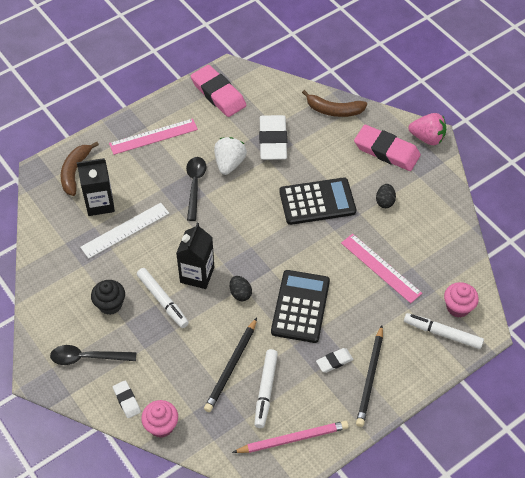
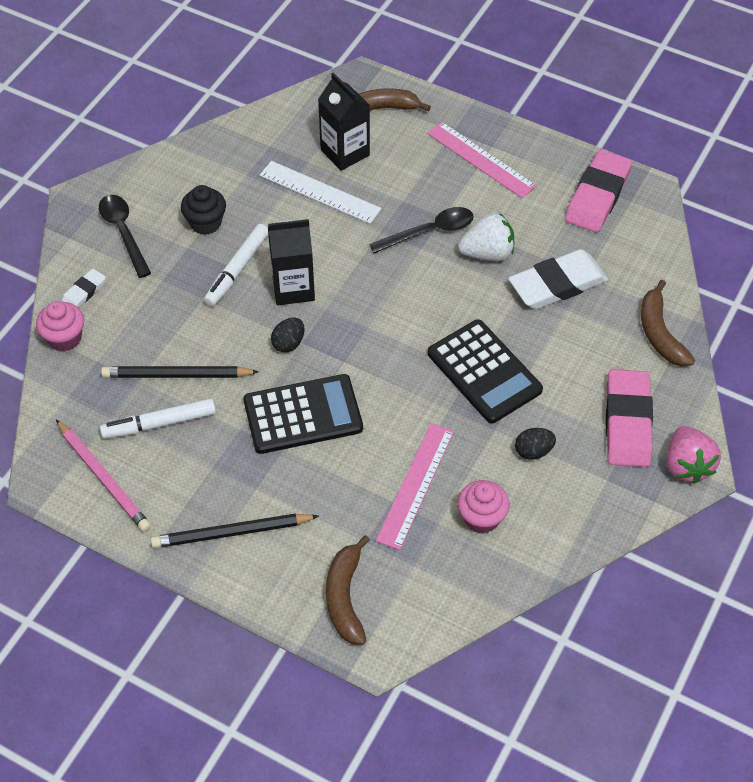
camera: 65 degrees right, 0 degrees up
(334, 361) = (237, 483): white eraser -> none
(442, 334) = (345, 597): white marker -> brown banana
(458, 307) = (400, 603): pink cupcake -> pink cupcake (481, 518)

